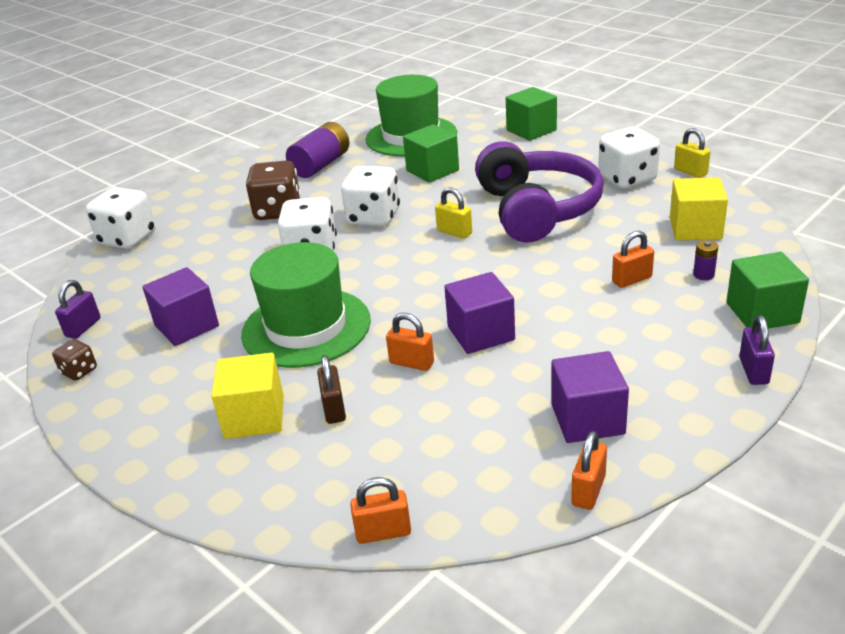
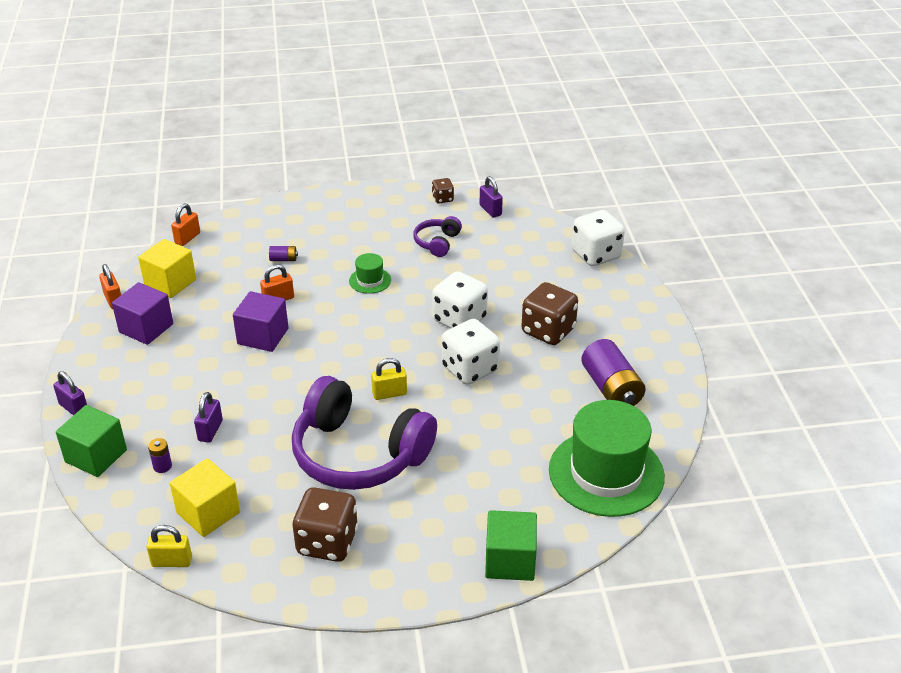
camera: 125 degrees right, 5 degrees up
(187, 326) = (437, 242): purple cube -> purple headphones
(254, 417) = (316, 235): yellow cube -> yellow cube (170, 283)
(306, 327) = (370, 280): green hat -> green hat, size x0.44
(334, 409) = (283, 259): brown padlock -> purple battery
(432, 171) = (509, 442): green cube -> none
(627, 179) = (327, 542): white dice -> brown dice
(631, 280) = (210, 430): orange padlock -> purple padlock
(690, 172) = (279, 593): yellow padlock -> yellow padlock (172, 561)

